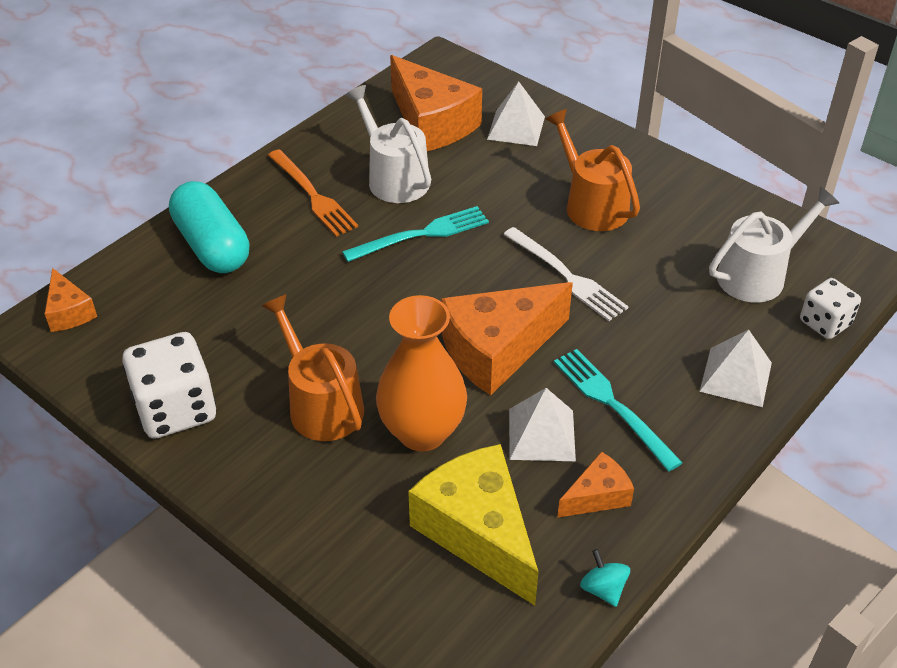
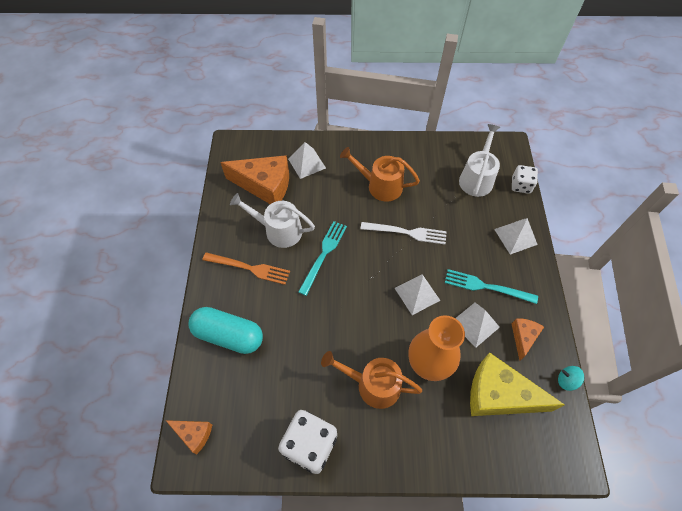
camera: 40 degrees left, 15 degrees up
(497, 350) = (417, 294): orange cheese -> white pyramid

